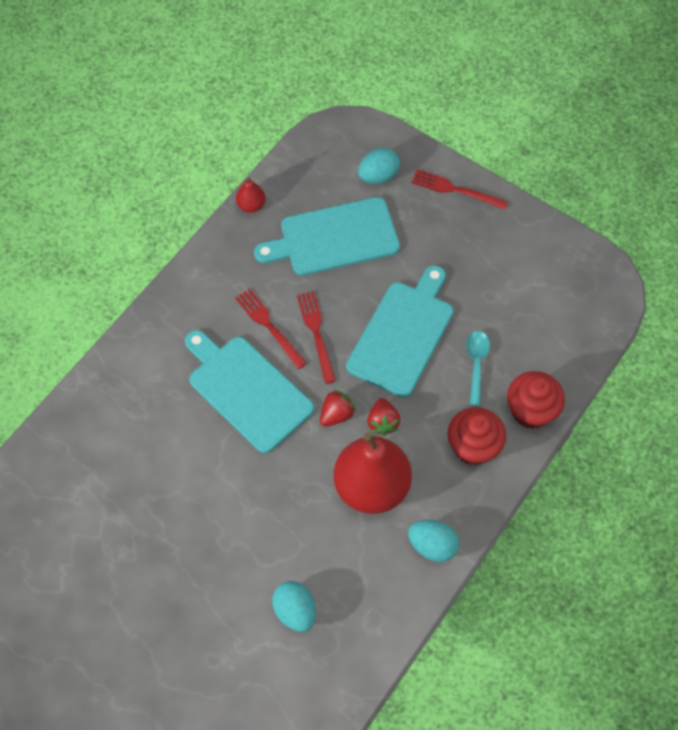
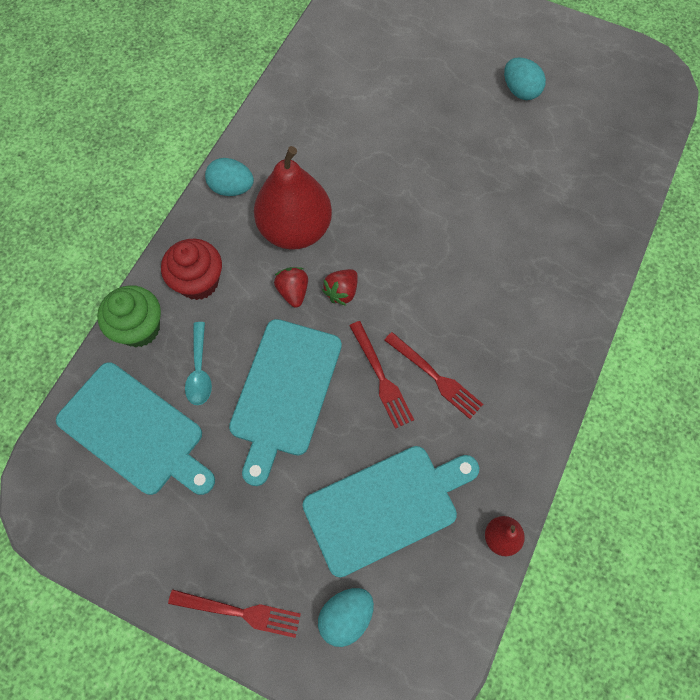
camera: 170 degrees right, 5 degrees up
(247, 390) = (439, 302): turquoise cutting board -> turquoise cutting board (135, 431)
(295, 611) = (345, 121): turquoise egg -> turquoise egg (520, 91)
(531, 411) = (139, 328): red cupcake -> green cupcake

